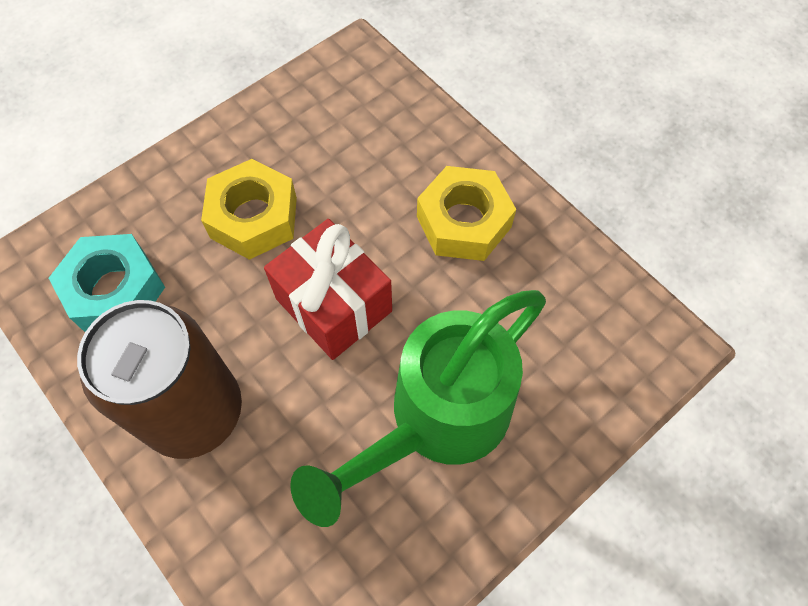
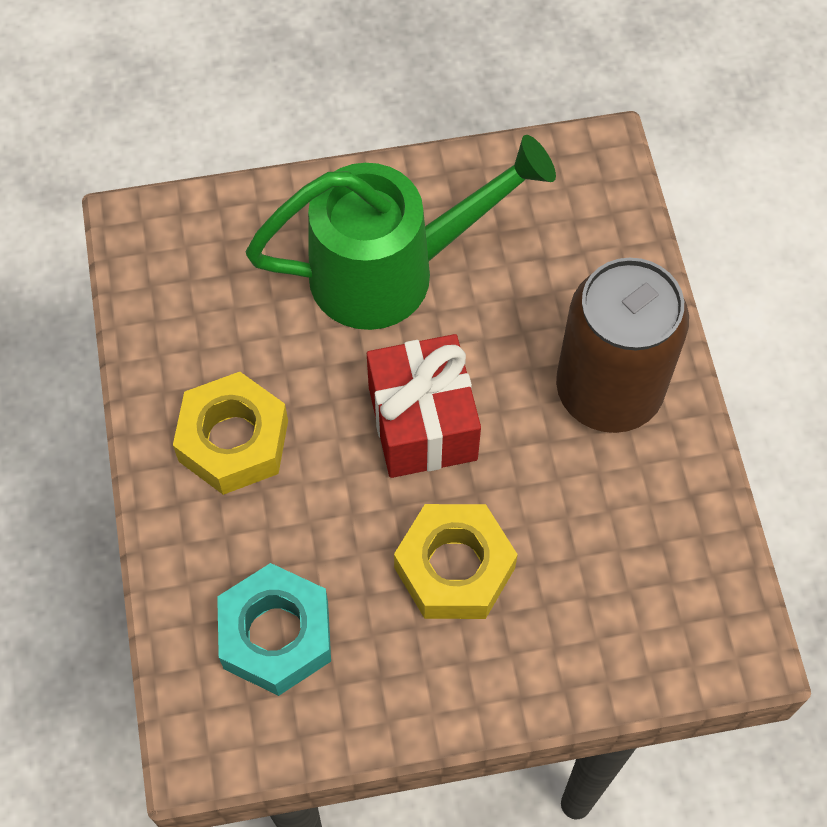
camera: 150 degrees left, 0 degrees up
(115, 290) = (642, 559): turquoise nut -> turquoise nut (276, 635)

